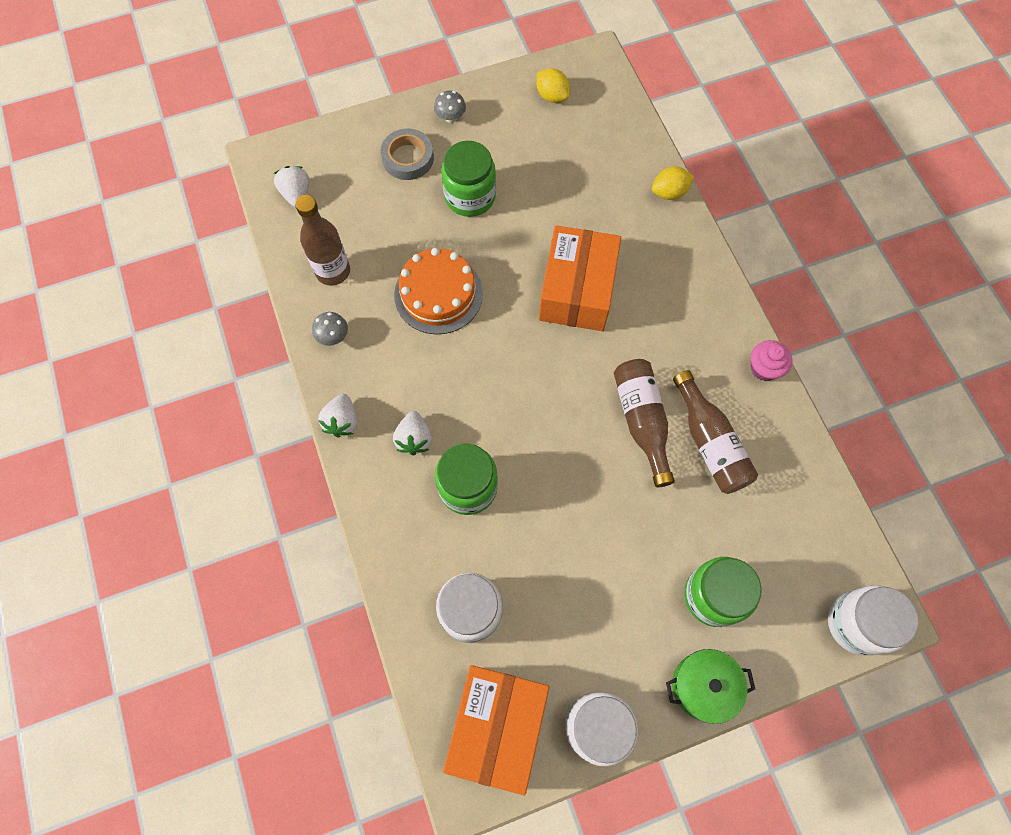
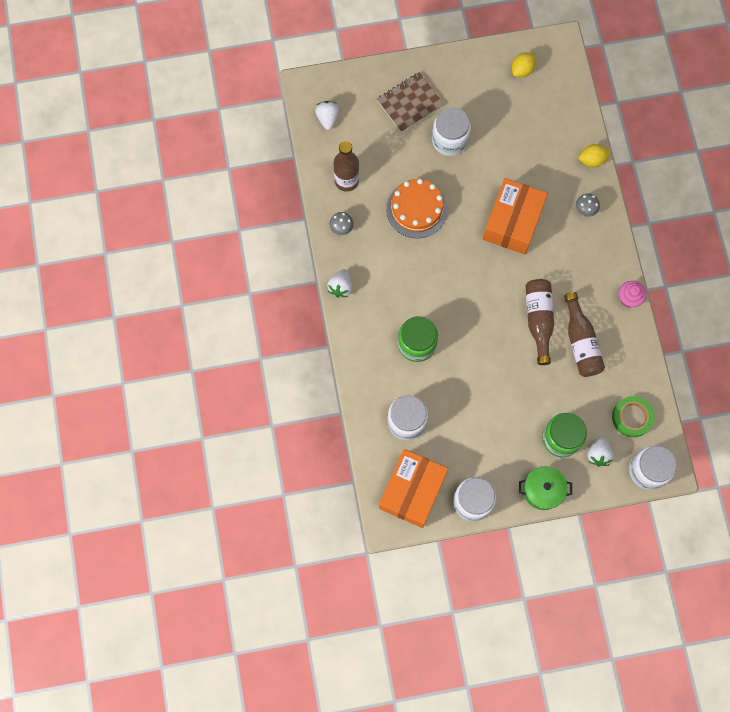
camera: 10 degrees right, 5 degrees up
(408, 158) = (410, 103): grey tape -> brown notebook
(414, 439) = (386, 306): white strawberry -> white strawberry (598, 454)
(450, 117) = (445, 75): grey mushroom -> grey mushroom (585, 209)
(470, 196) = (449, 140): green jar -> white jar
(552, 96) = (522, 70): yellow lemon -> yellow lemon turned 75 degrees clockwise
(812, 543) = (632, 417): none -> green tape

